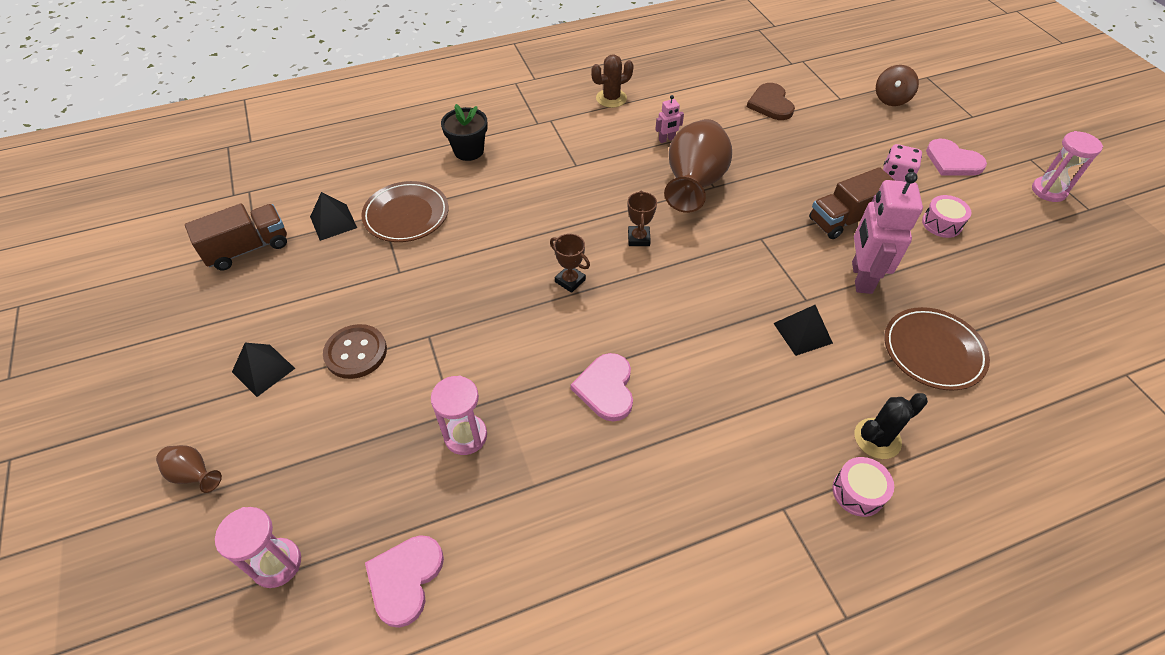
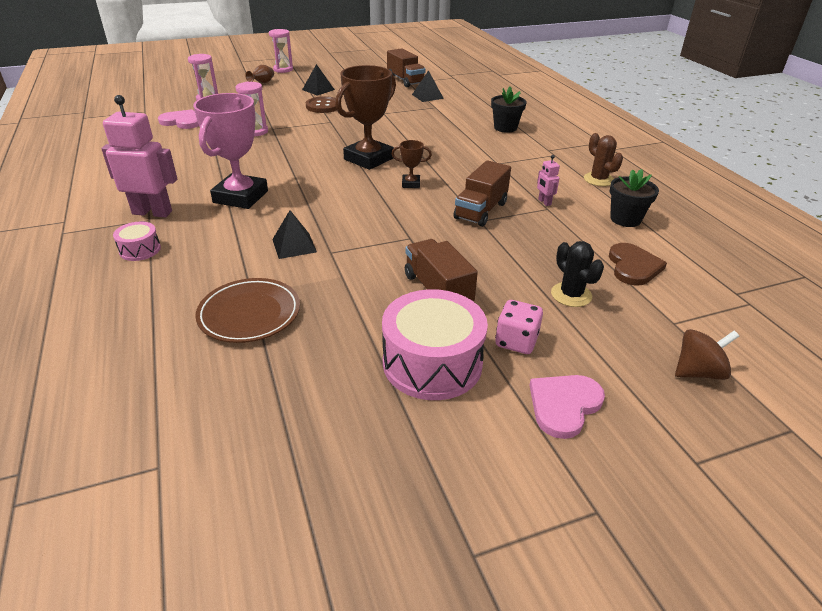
camera: 90 degrees right, 15 degrees down
(406, 215) = (434, 113): brown plate -> none
(570, 281) = (368, 159): brown trophy -> brown trophy, size x2.19
(606, 388) = (271, 168): pink heart -> none
(691, 95) = (625, 219): none -> black flower pot
(693, 184) = (481, 211): brown vase -> brown truck
(699, 409) = (241, 197): none -> pink trophy
(770, 104) = (633, 266): brown heart -> brown heart turned 105 degrees clockwise
(861, 277) = (353, 286): pink robot -> pink robot (152, 212)
(877, 438) = (177, 266): black cactus -> black cactus (571, 295)
(891, 99) = (698, 372): brown spinning top -> brown spinning top turned 135 degrees clockwise
(941, 223) = (432, 363): pink drum -> pink drum, size x2.04
(1048, 191) = (514, 508): pink hourglass -> pink hourglass (283, 69)

